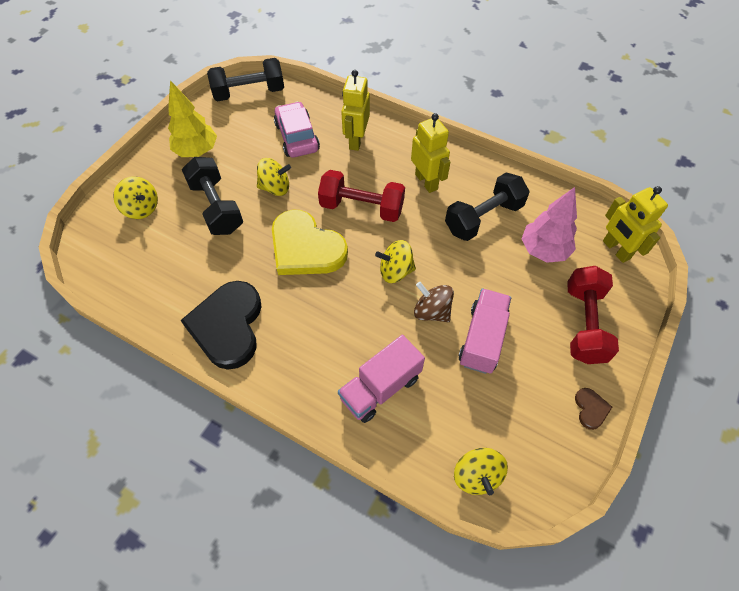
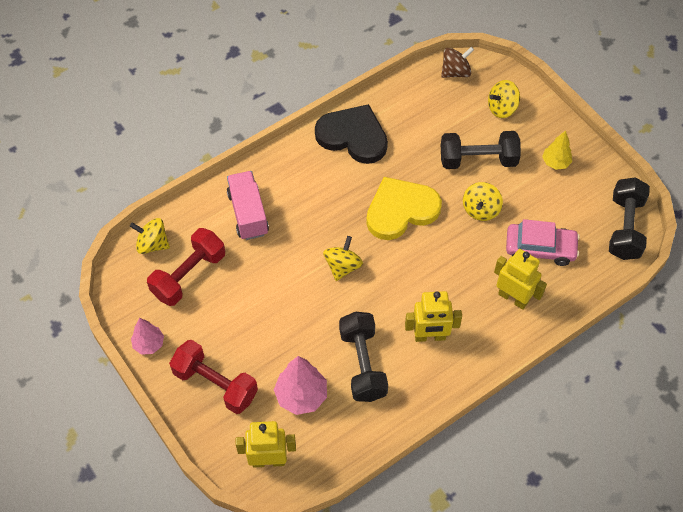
camera: 115 degrees right, 0 degrees up
(197, 151) = (555, 163): yellow tree -> yellow tree, size x0.63
(362, 207) = (424, 269): red dumbbell -> red dumbbell (189, 275)
(432, 311) = (290, 276): brown spinning top -> brown spinning top (455, 72)
(482, 339) = (246, 300): pink truck -> none
(590, 409) = (149, 344): brown heart -> pink tree

